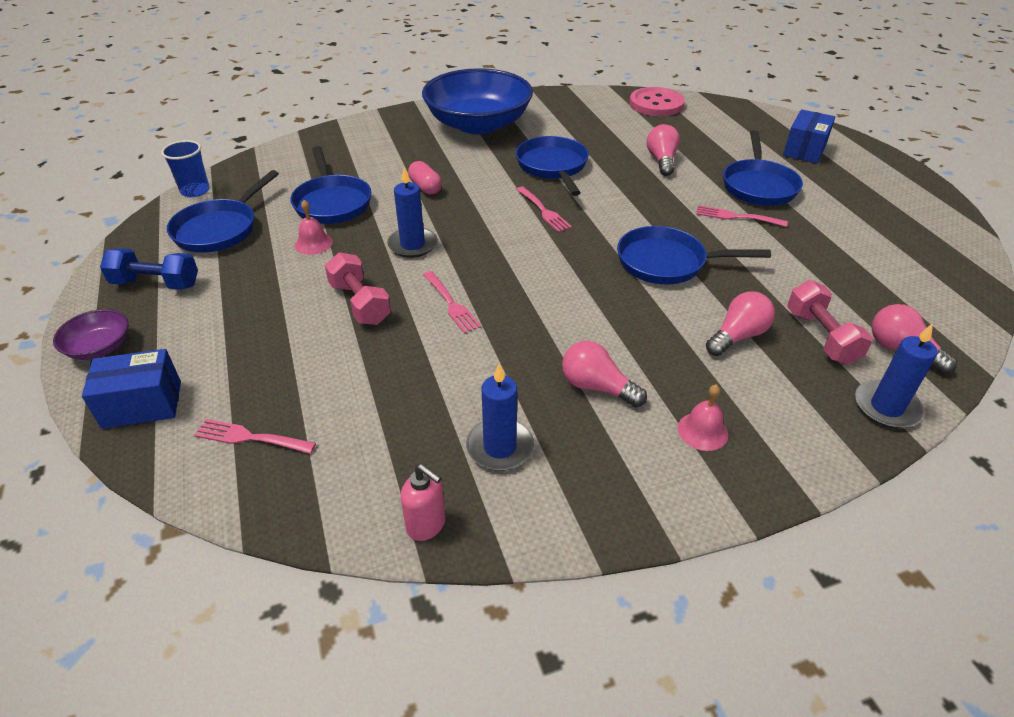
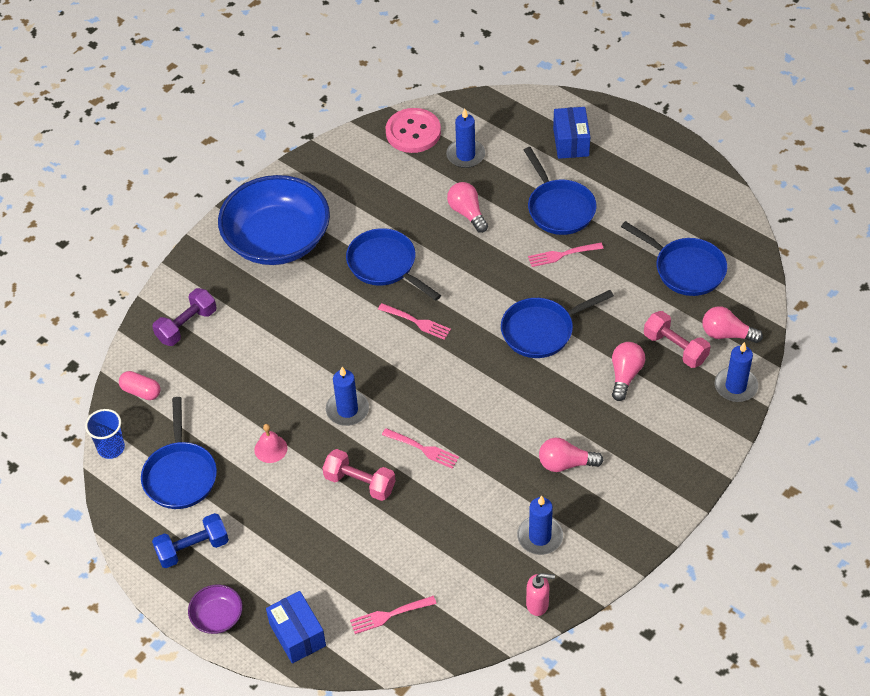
camera: 30 degrees left, 10 degrees up
(142, 404) = (297, 635): blue box -> blue box turned 75 degrees counterclockwise
(332, 202) = (241, 400): blue pan -> blue pan (685, 269)
(349, 145) = (186, 325): none -> purple dumbbell
(425, 187) = (302, 343): pink capsule -> pink capsule (141, 391)
(692, 128) = (465, 155): none -> blue candle
(702, 431) = (644, 461): pink bell -> none

